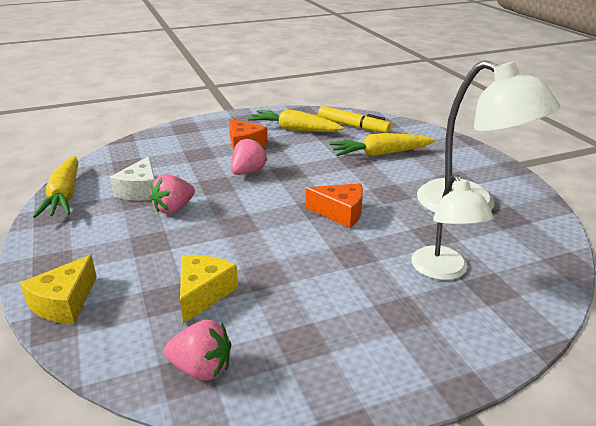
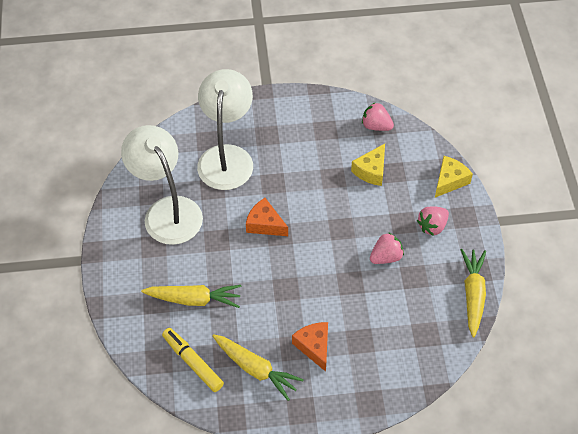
camera: 165 degrees left, 25 degrees up
(140, 190) = (412, 288): white cheese -> none
(248, 172) = (320, 296): pink strawberry -> pink strawberry (432, 226)
(443, 271) = (227, 157): white lamp -> white lamp, size x1.64

